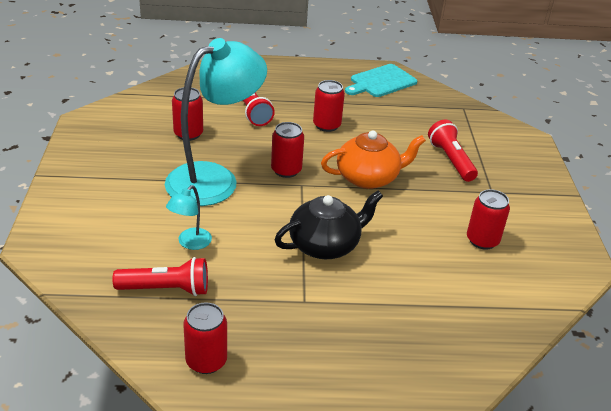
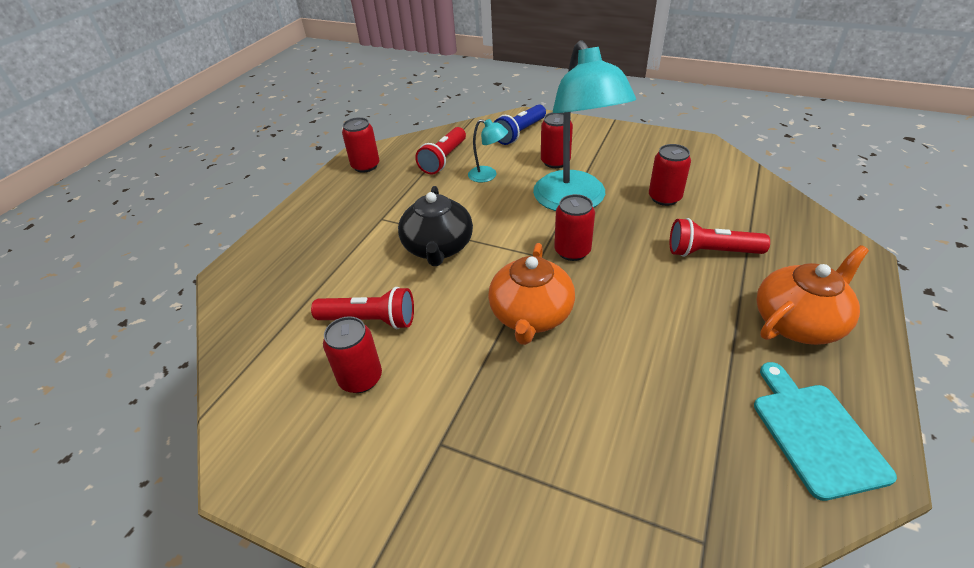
camera: 120 degrees right, 5 degrees up
(84, 240) = (520, 133): none -> blue flashlight
(190, 243) = (488, 176): turquoise lamp -> turquoise lamp turned 150 degrees clockwise
(303, 83) = (798, 322): none -> orange teapot
(326, 125) = (666, 312): red can -> red can (555, 162)
(450, 160) = (536, 427): red flashlight -> red flashlight (370, 320)

